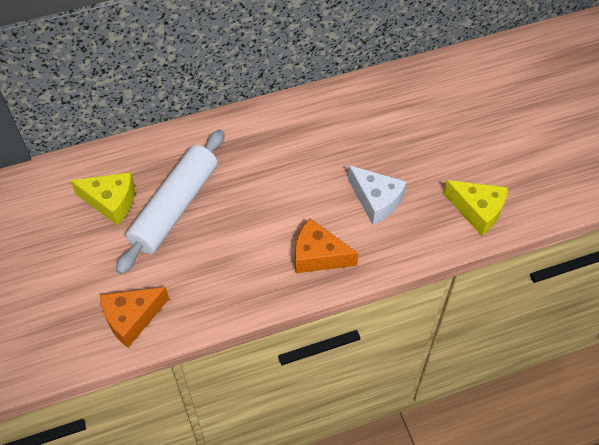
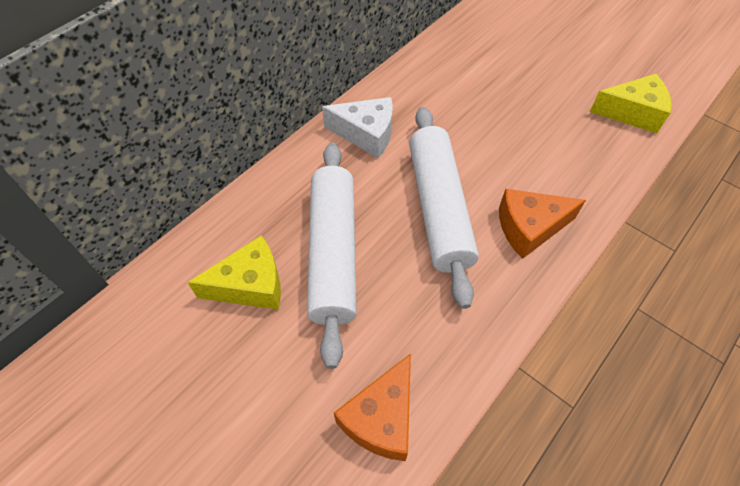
camera: 30 degrees left, 0 degrees up
(267, 211) = (438, 208): none -> white rolling pin
(376, 200) = (536, 146): white cheese -> white cheese (366, 134)

